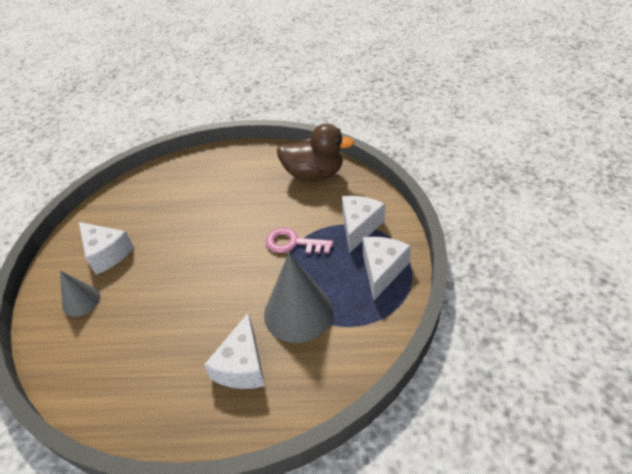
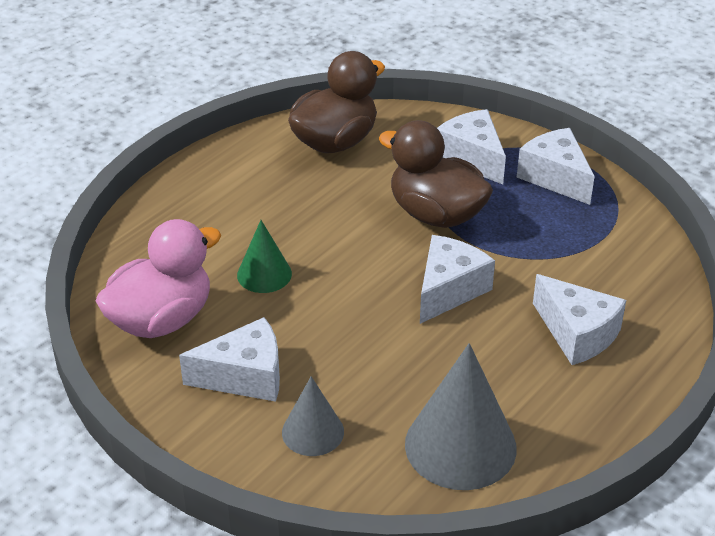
camera: 55 degrees left, 5 degrees down
(128, 205) = (161, 320): none -> pink duck
(187, 215) = (264, 274): none -> green cone
(233, 286) = (449, 290): none -> white cheese
(293, 243) = (436, 214): pink key -> brown duck
(298, 312) = (547, 261): grey cone -> grey cone (460, 445)

